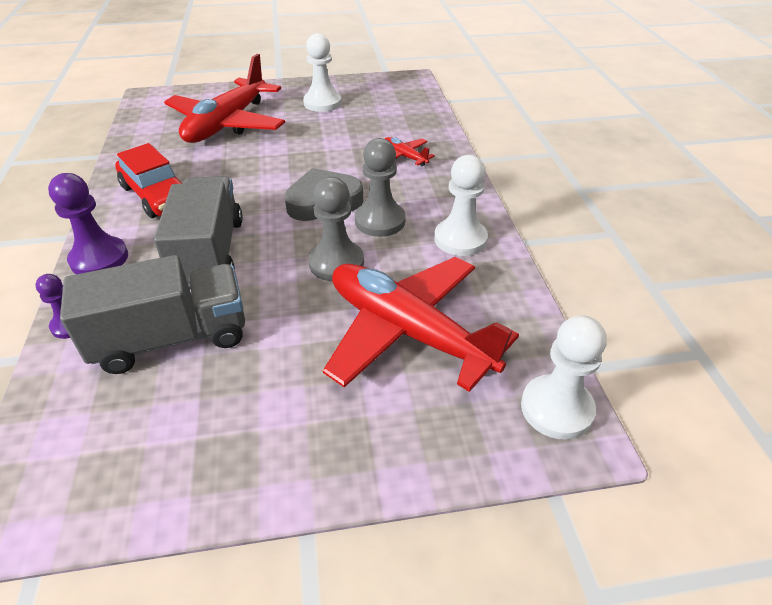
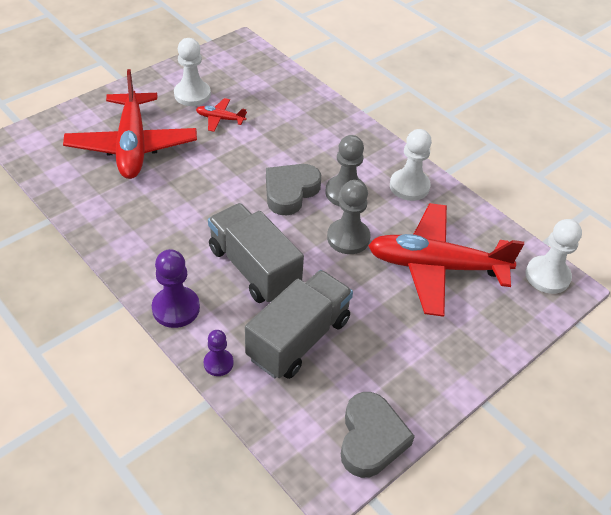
camera: 35 degrees left, 5 degrees up
(114, 494) = (371, 438): none -> grey heart
(157, 196) = (155, 238): red car -> none
(404, 157) = (310, 128): red plane -> red plane (220, 119)

